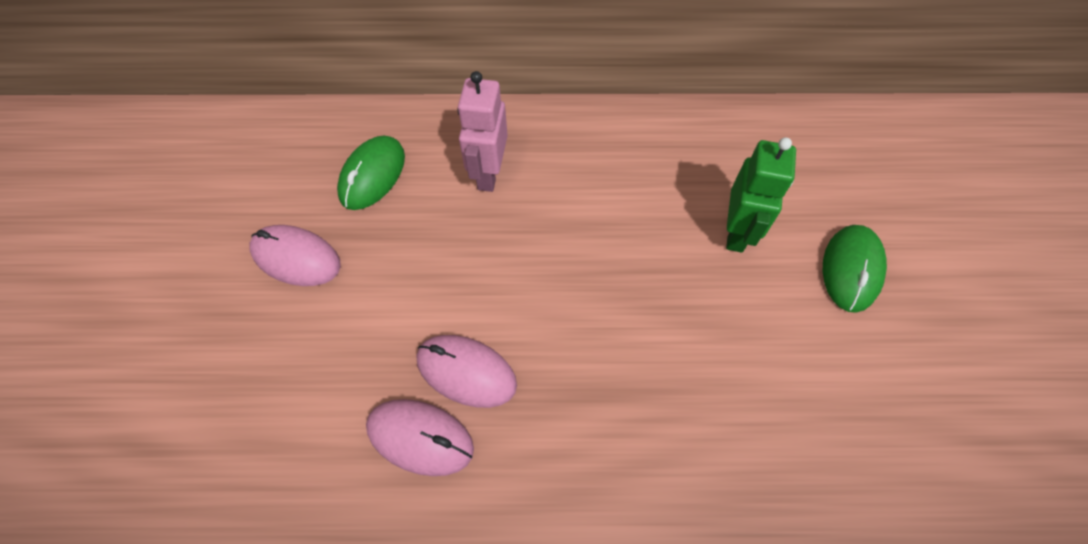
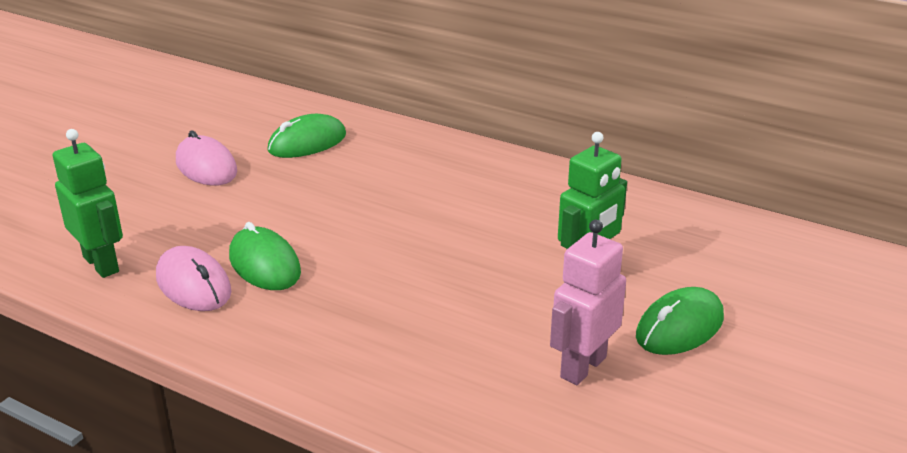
camera: 30 degrees right, 30 degrees down
(302, 459) = (101, 264): none -> green robot
(466, 372) = (264, 264): pink mouse -> green mouse
(488, 174) = (399, 168): pink robot -> pink robot (582, 367)

